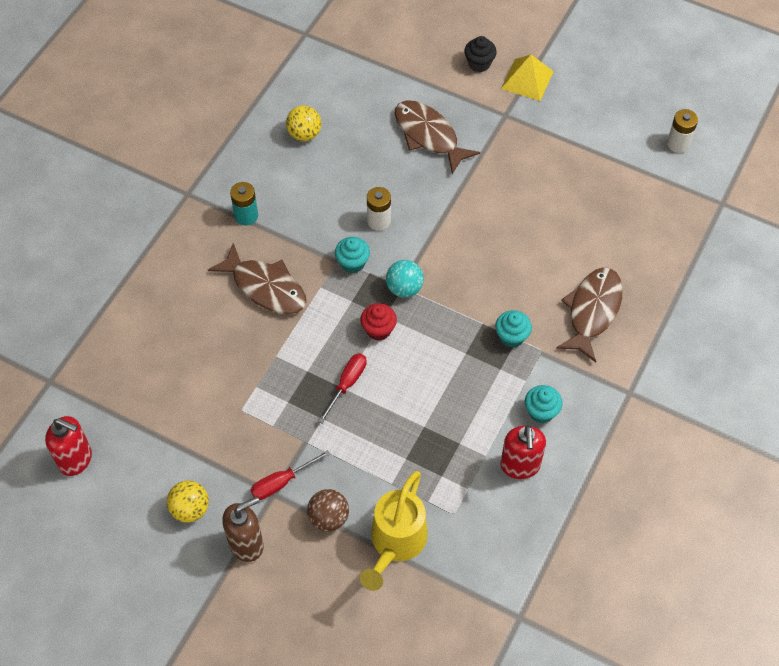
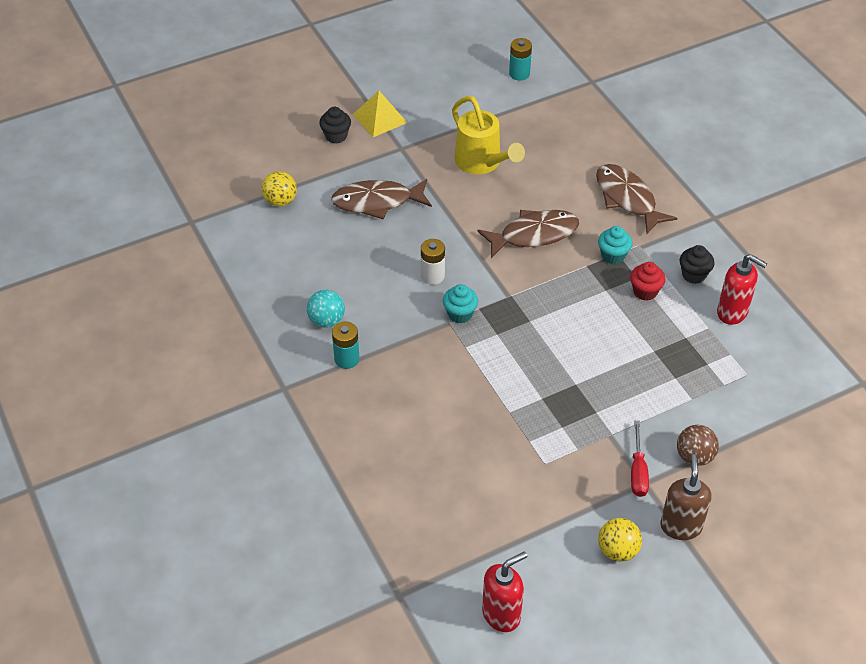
camera: 55 degrees left, 10 degrees down
(265, 287) = (433, 383): brown fish -> brown fish (534, 234)
(304, 134) = (298, 277): yellow ball -> yellow ball (280, 201)
(347, 384) = (575, 379): red screwdriver -> none
(378, 330) = (539, 331): red cupcake -> red cupcake (645, 291)
(395, 543) = (748, 425): yellow watering can -> yellow watering can (482, 163)
(404, 288) = (513, 295): turquoise ball -> turquoise ball (326, 320)
(541, 412) = (693, 275): turquoise cupcake -> black cupcake
(678, 144) = (519, 74): white battery -> turquoise battery

